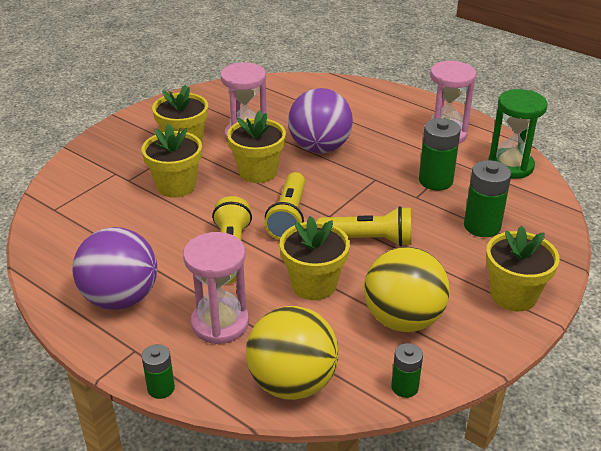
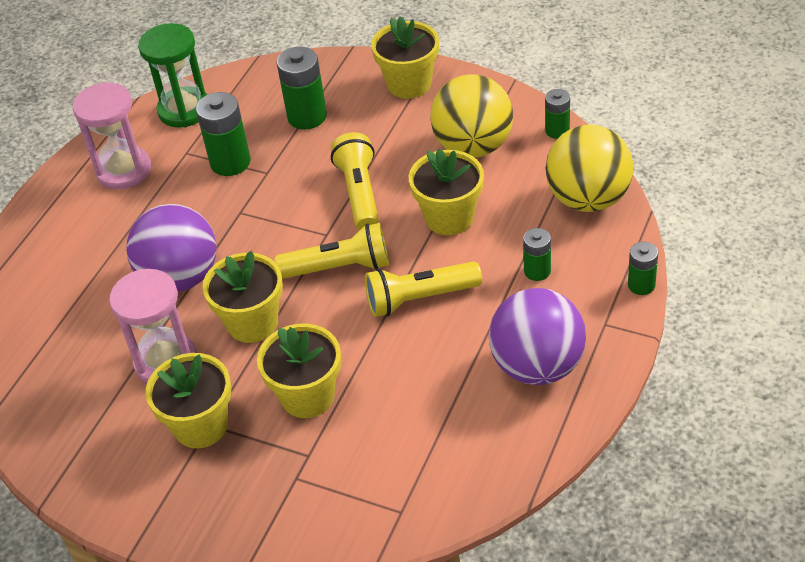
camera: 100 degrees left, 10 degrees up
(220, 323) = (537, 271): pink hourglass -> green battery

